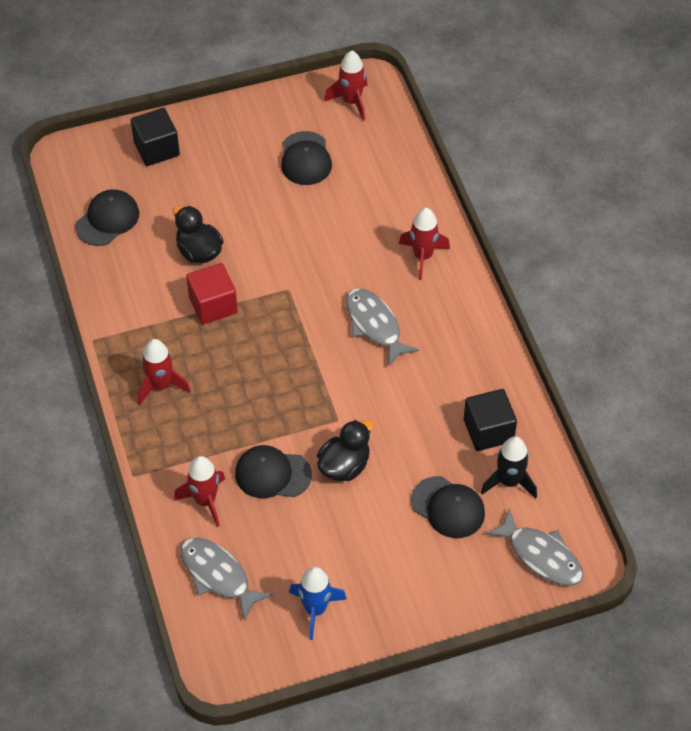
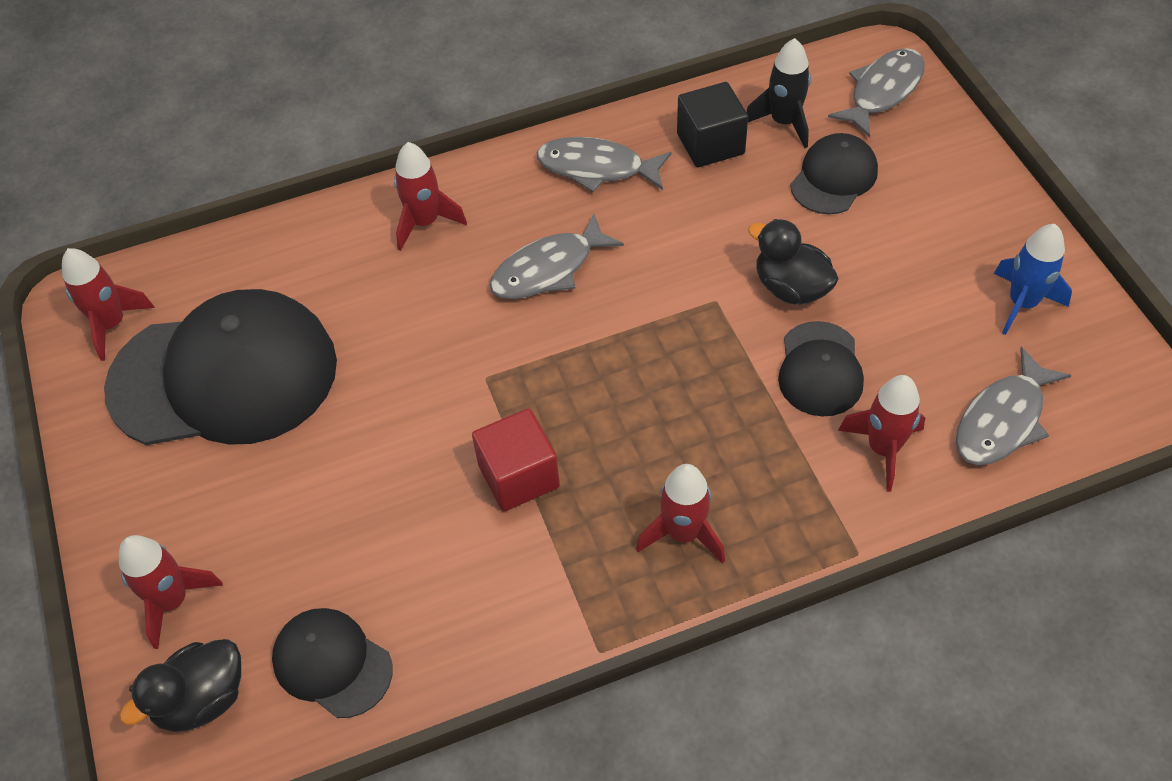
camera: 90 degrees left, 0 degrees up
(156, 149) = (172, 601): black cube -> red rocket
(199, 251) = (409, 508): black duck -> black duck (202, 699)
(305, 159) = (224, 376): black cap -> black cap, size x2.06
(468, 357) = (597, 168): none -> grey fish

